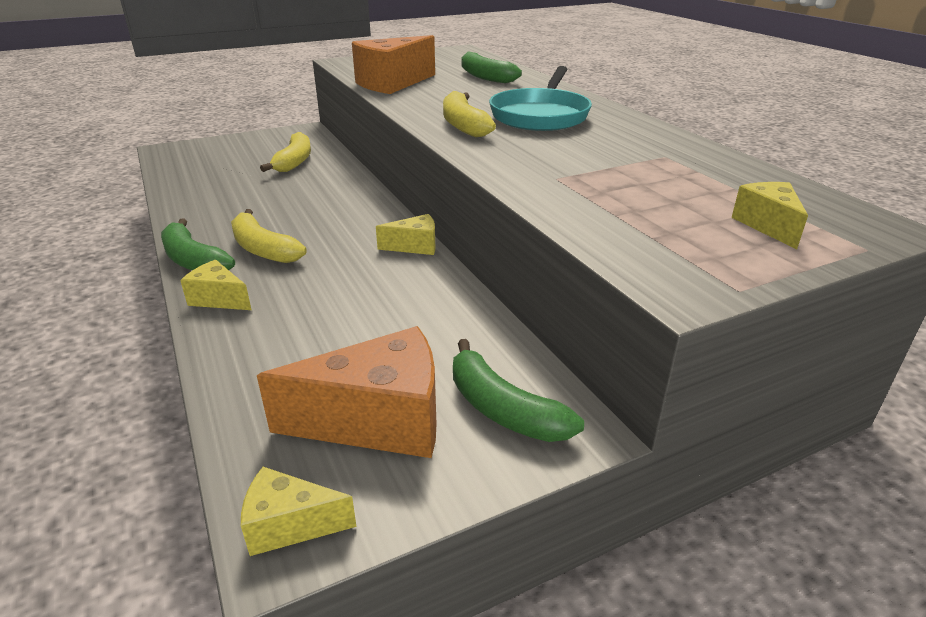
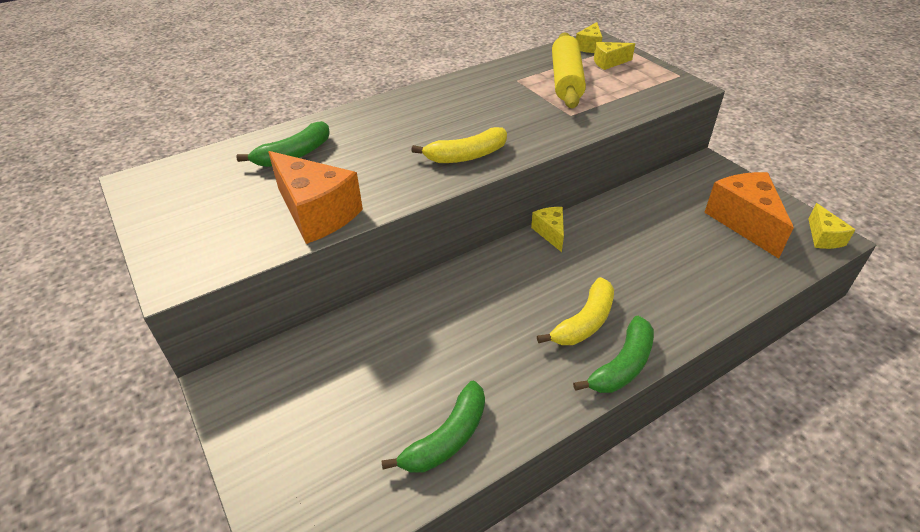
camera: 95 degrees left, 10 degrees up
(219, 299) = (672, 324): yellow cheese -> yellow cheese (589, 47)
(294, 161) = (357, 360): yellow banana -> none
(503, 409) = (708, 184): green banana -> green banana (447, 438)
(540, 115) = (433, 122): turquoise pan -> none
(673, 185) = (566, 80): none -> yellow rolling pin

